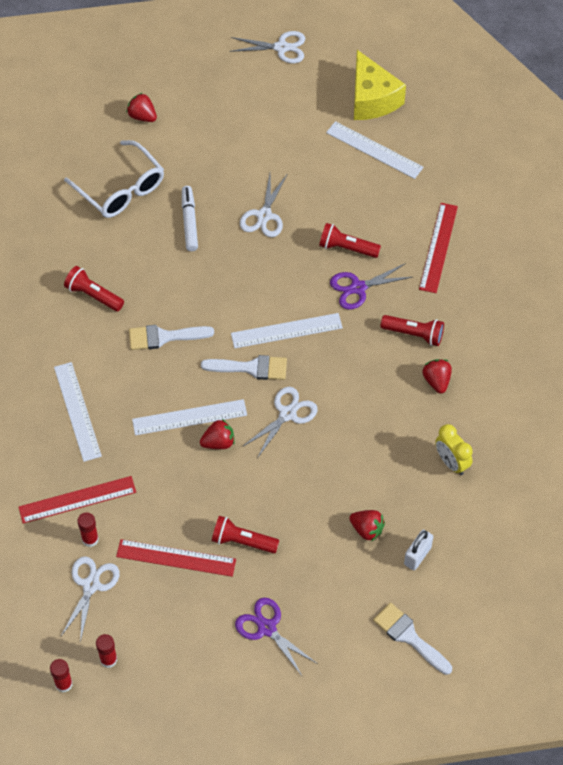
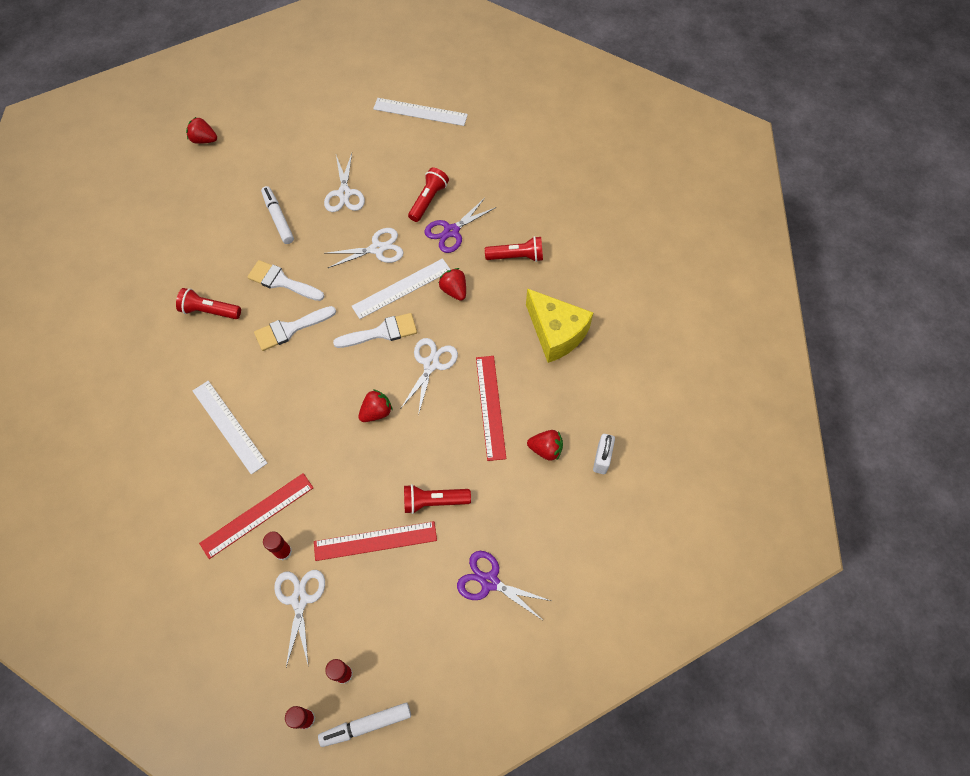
camera: 20 degrees left, 5 degrees up
(113, 707) = (366, 725): none -> white marker
(121, 189) = (205, 208): white glasses -> none
(189, 417) = (340, 397): white ruler -> none
(281, 47) = (308, 51): white scissors -> white scissors (377, 249)
(347, 248) = (428, 200): red flashlight -> red flashlight turned 120 degrees clockwise
(372, 99) = (402, 71): yellow cheese -> yellow cheese (556, 333)
(409, 636) = (626, 541): white brush -> white brush (281, 281)
(436, 381) = (553, 291): red strawberry -> red strawberry (454, 290)
(438, 247) = (507, 176): red ruler -> red ruler (490, 407)
(451, 462) = (596, 361): yellow clock -> none

